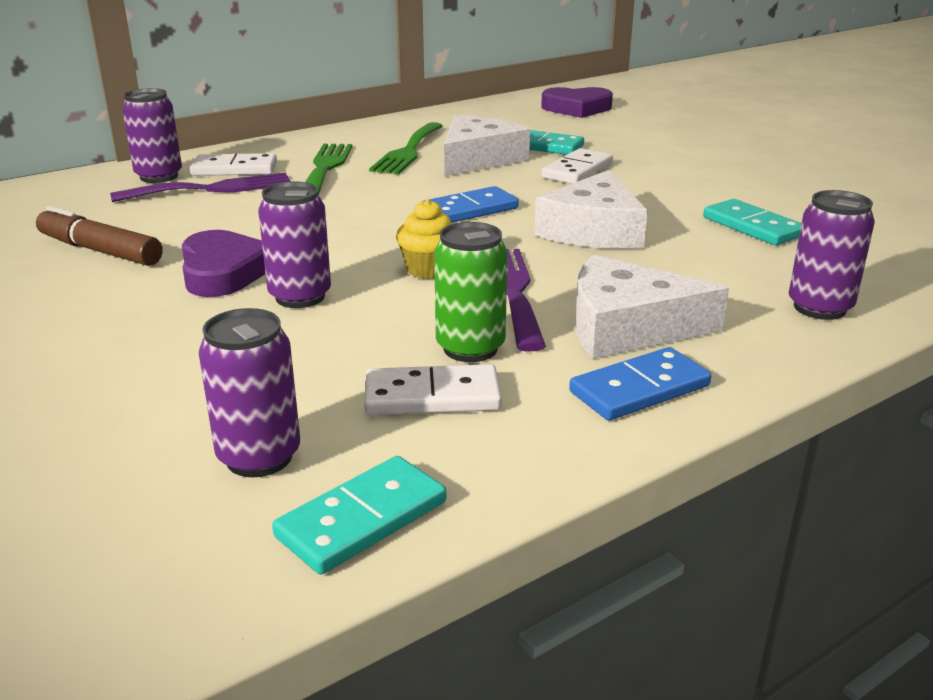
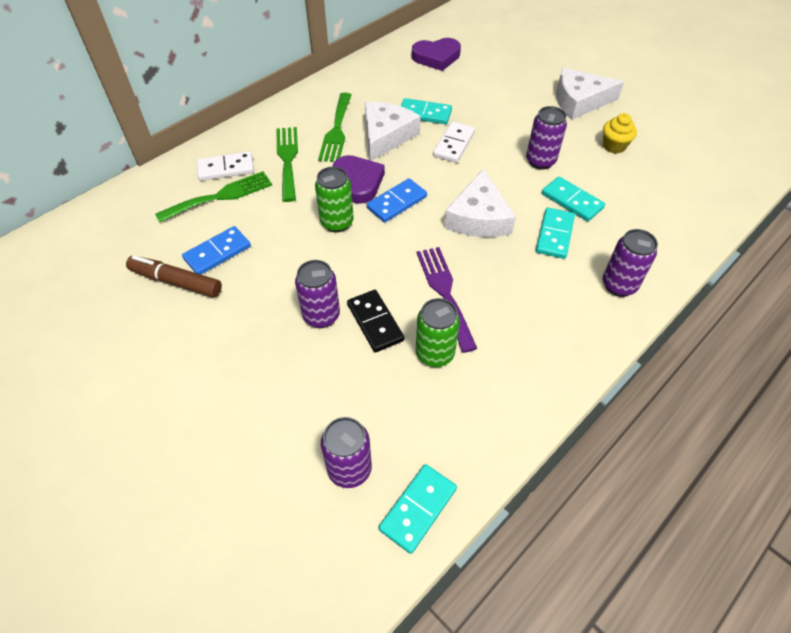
camera: 10 degrees left, 25 degrees up
(159, 176) = (177, 184): purple can -> purple can (540, 161)
(212, 189) = (220, 196): purple fork -> green fork
(224, 271) = (265, 294): purple heart -> purple heart (358, 182)
(370, 220) = (337, 222): none -> green can
(384, 310) = (375, 322): none -> black domino
(428, 269) = (389, 275): yellow cupcake -> yellow cupcake (614, 146)
(432, 396) = (425, 401): white domino -> none
(627, 327) = (517, 319): white cheese -> white cheese (579, 101)
(640, 389) = (534, 378): blue domino -> blue domino (217, 253)
(715, 253) = (554, 235): none -> turquoise domino

